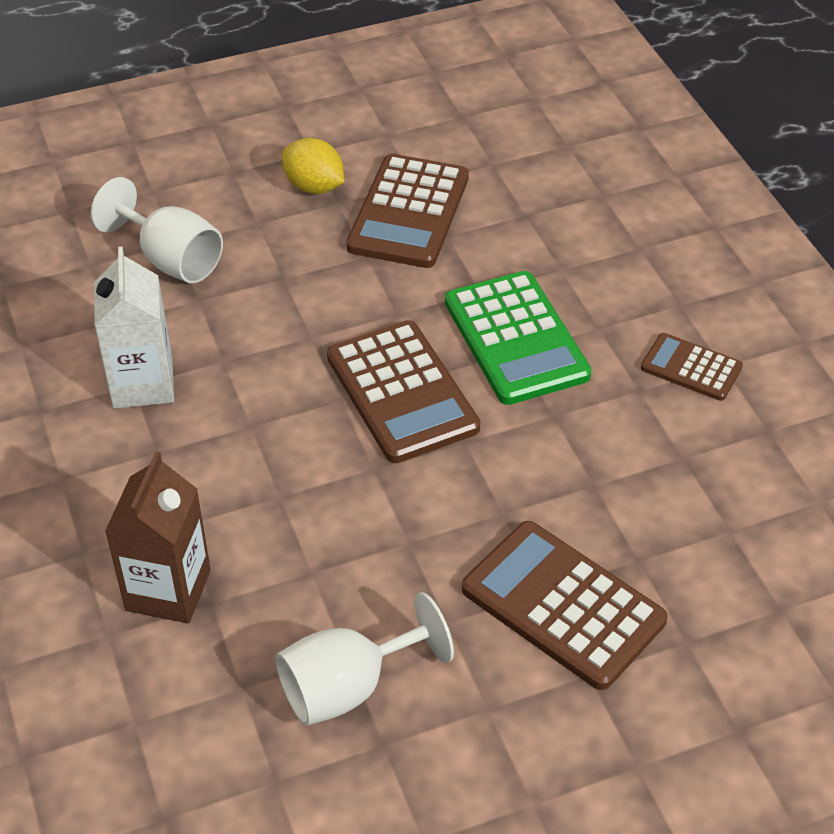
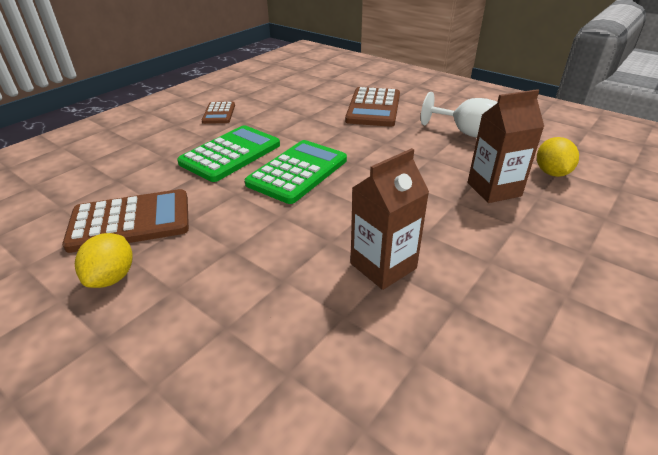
camera: 120 degrees left, 10 degrees down
(136, 705) = (551, 173): none -> yellow lemon
(143, 384) = (383, 266): white carton -> brown carton
(171, 259) = (247, 318): white goblet -> none
(402, 392) = (297, 172): brown calculator -> green calculator

